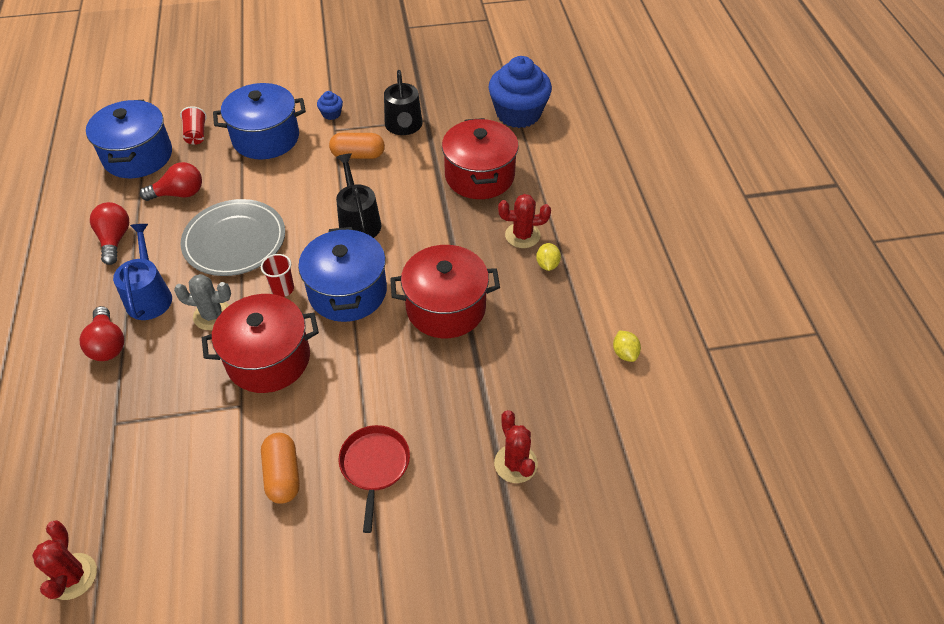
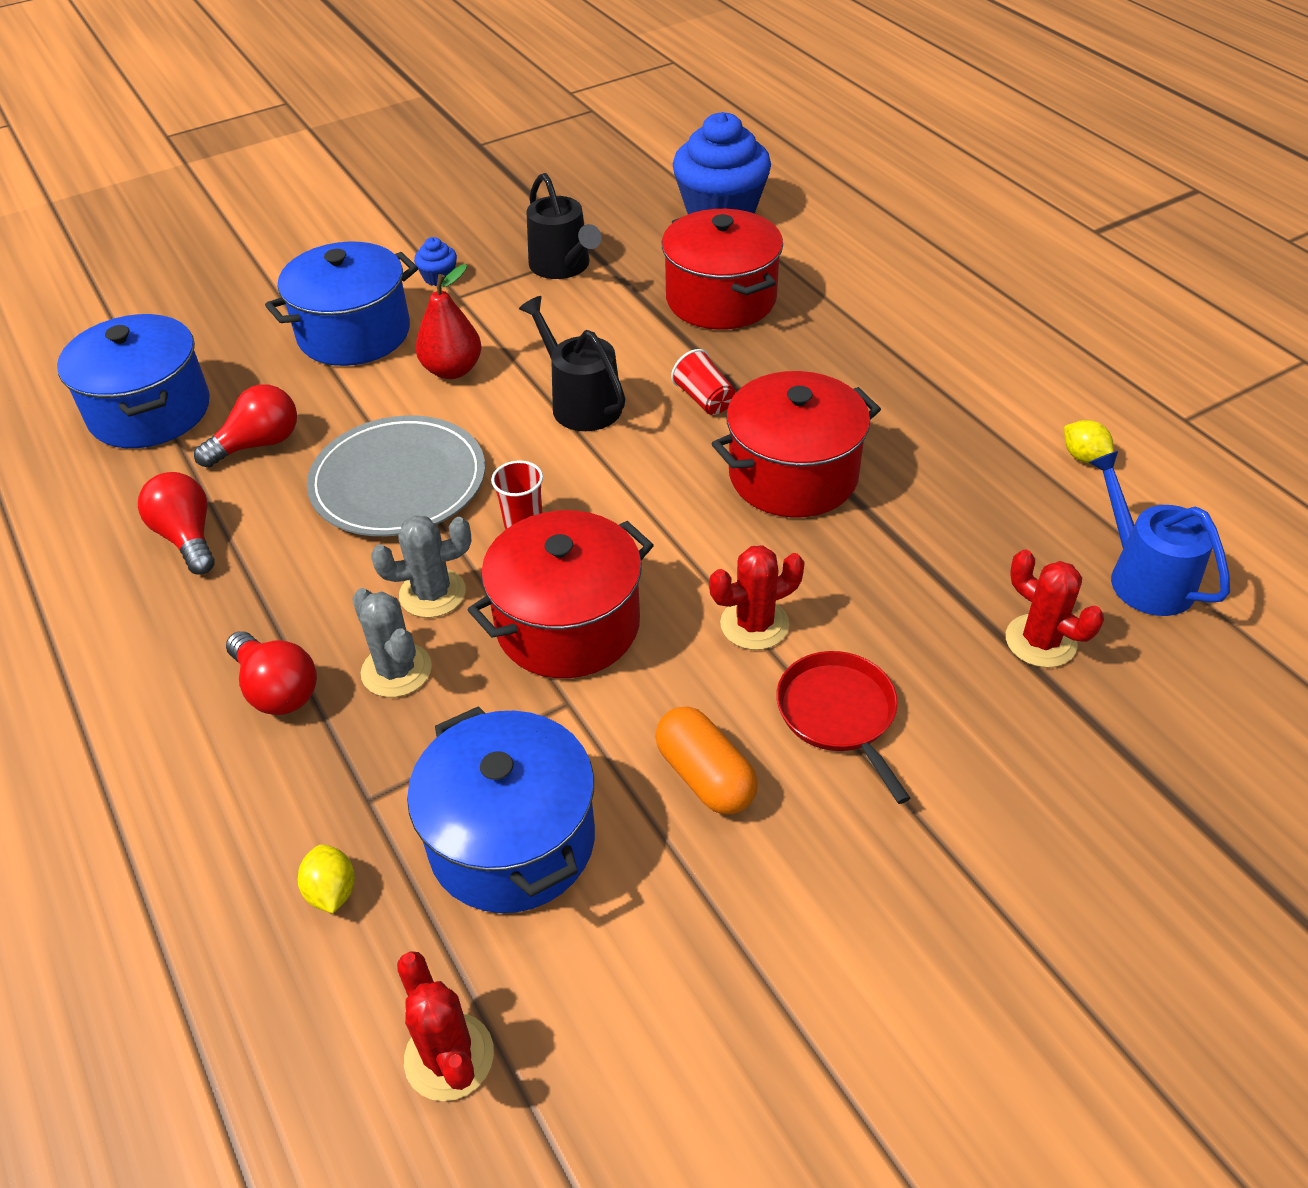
camera: 20 degrees left, 5 degrees down
(149, 296) = (304, 599): blue watering can -> blue watering can (1144, 577)
(169, 354) = (396, 670): none -> grey cactus
(196, 134) = (232, 358): red cup -> red cup (704, 399)
(303, 178) = (452, 370): none -> red pear
(347, 292) = (630, 498): blue pot -> blue pot (512, 841)
(358, 155) = (518, 319): orange capsule -> none
(522, 235) = (836, 355): red cactus -> red cactus (754, 624)
(547, 264) = (898, 381): yellow lemon -> yellow lemon (332, 891)

